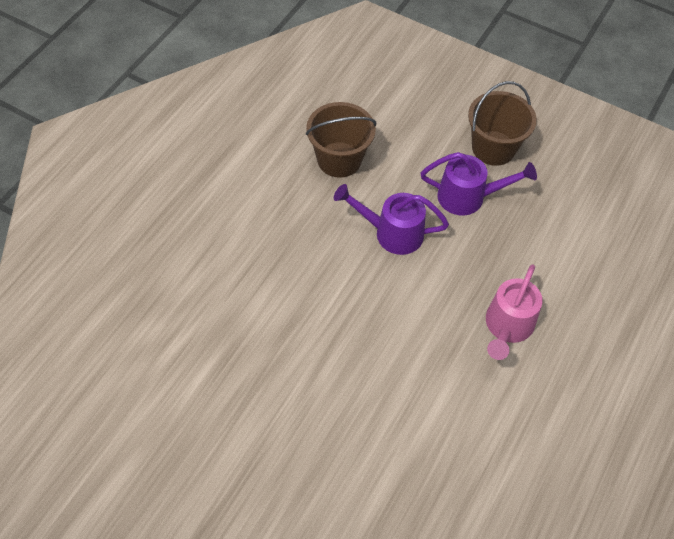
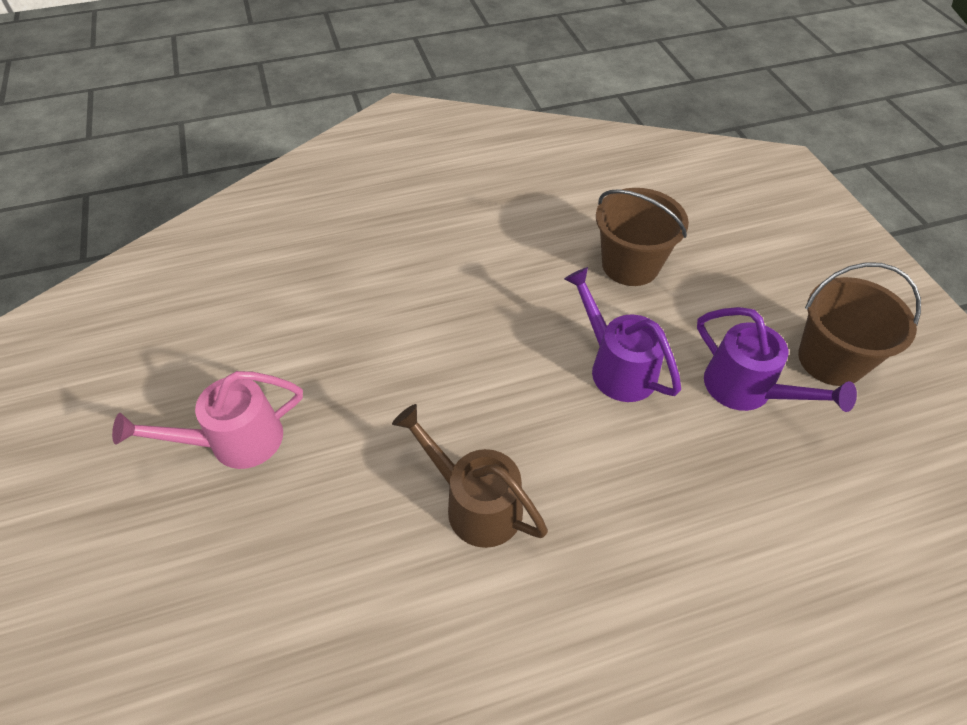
camera: 45 degrees right, 5 degrees down
(393, 368) = (474, 503): none -> brown watering can
(507, 327) = (657, 567): pink watering can -> pink watering can (234, 441)

